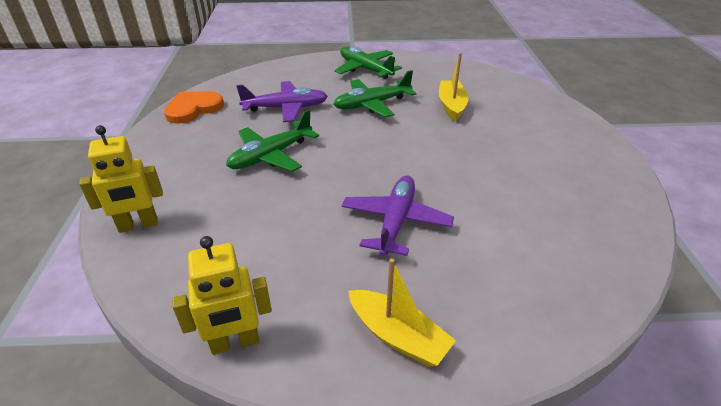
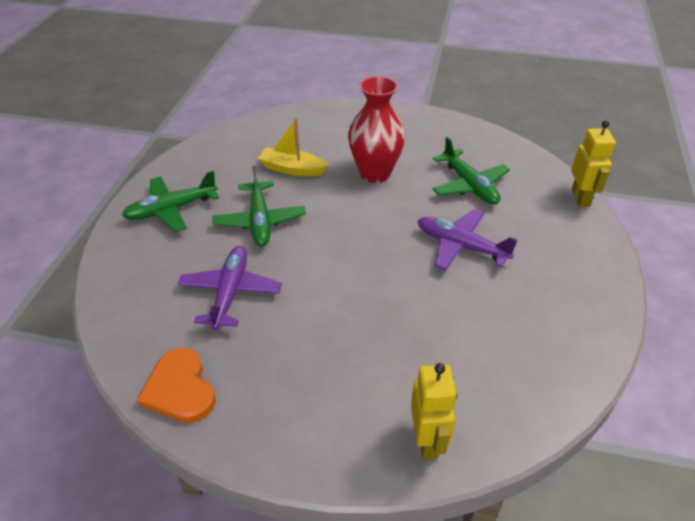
camera: 75 degrees left, 5 degrees up
(235, 343) = (586, 362): yellow robot -> yellow robot (580, 198)
(271, 156) = (331, 317): green plane -> green plane (469, 185)
(398, 336) = (580, 271): yellow boat -> none
(480, 150) = (375, 173): none -> red vase

